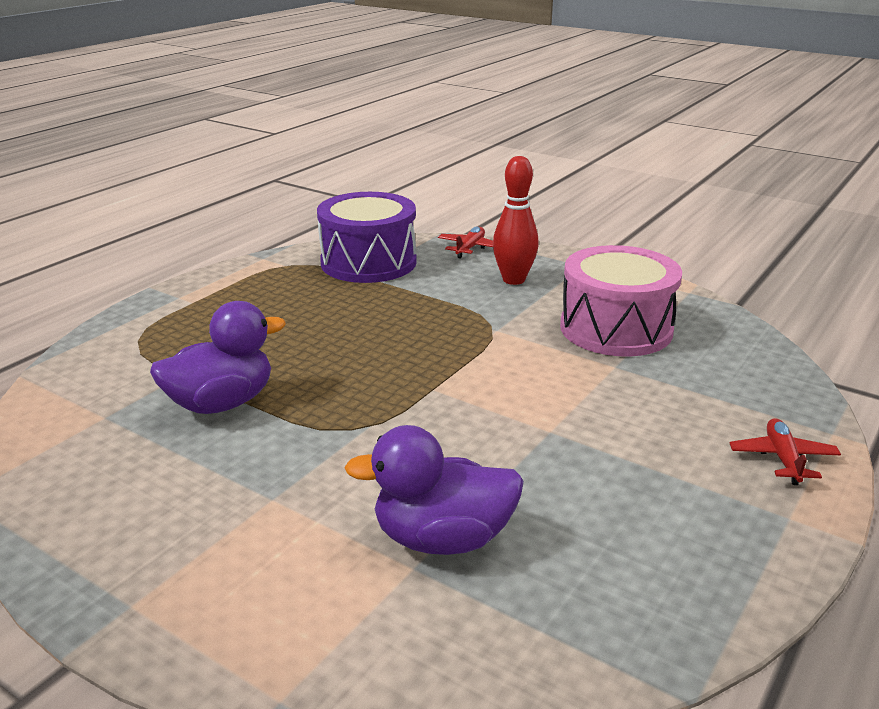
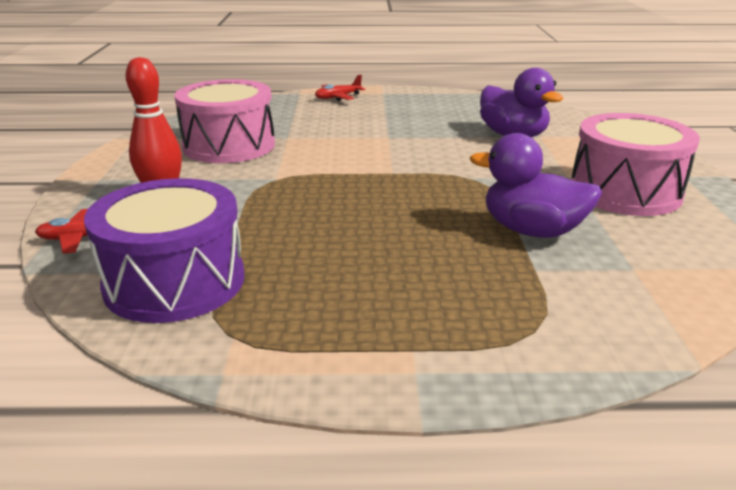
camera: 125 degrees left, 0 degrees up
(183, 512) = (625, 191): none -> pink drum

